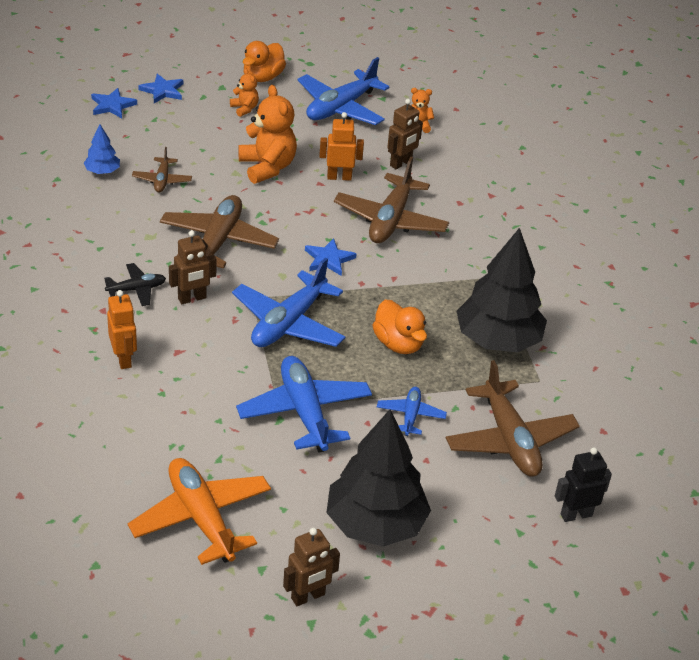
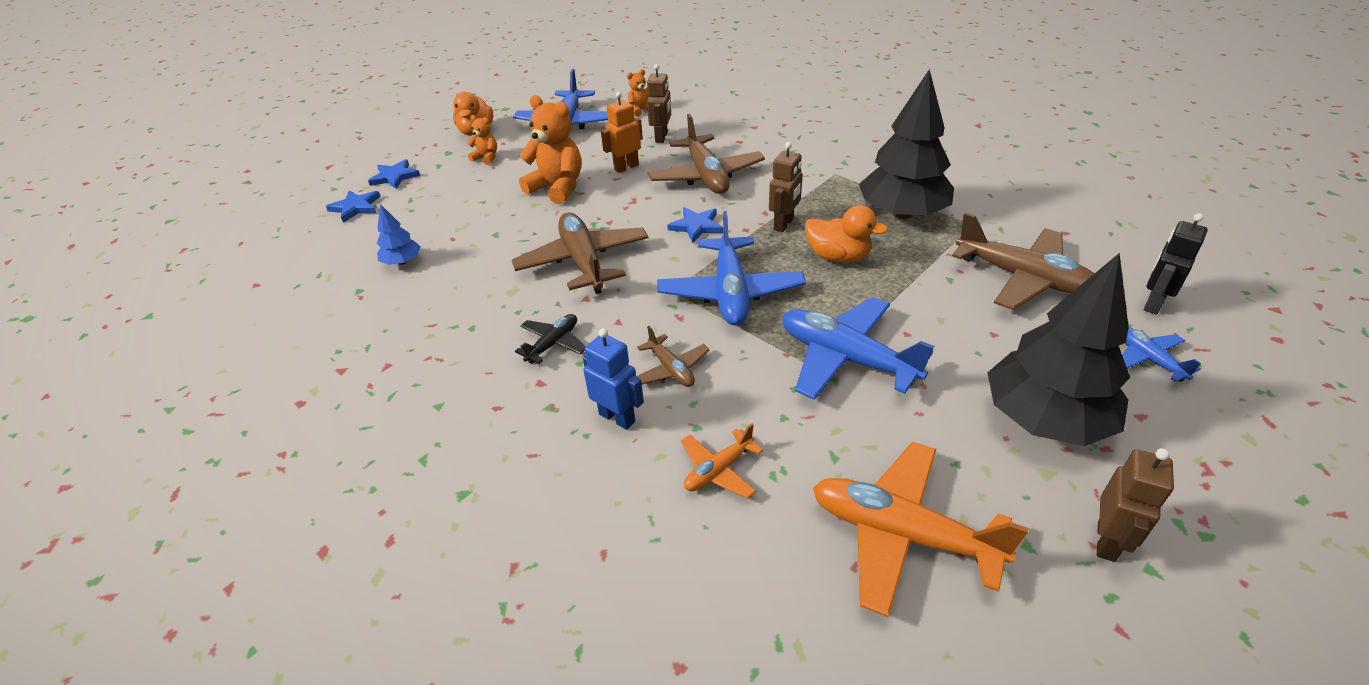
camera: 30 degrees left, 0 degrees up
(124, 359) = (617, 417): orange robot -> blue robot
(145, 423) = (718, 470): none -> orange plane
(162, 180) = (471, 241): brown plane -> brown plane (671, 369)
(192, 298) = (618, 321): brown robot -> brown robot (784, 224)
(410, 416) = (929, 306): blue plane -> blue plane (1148, 359)

